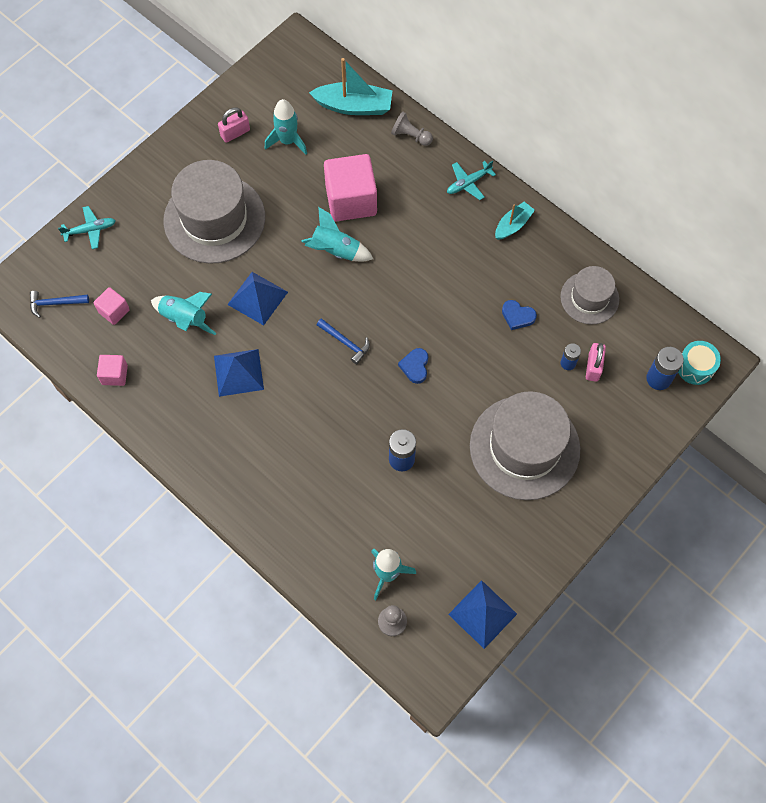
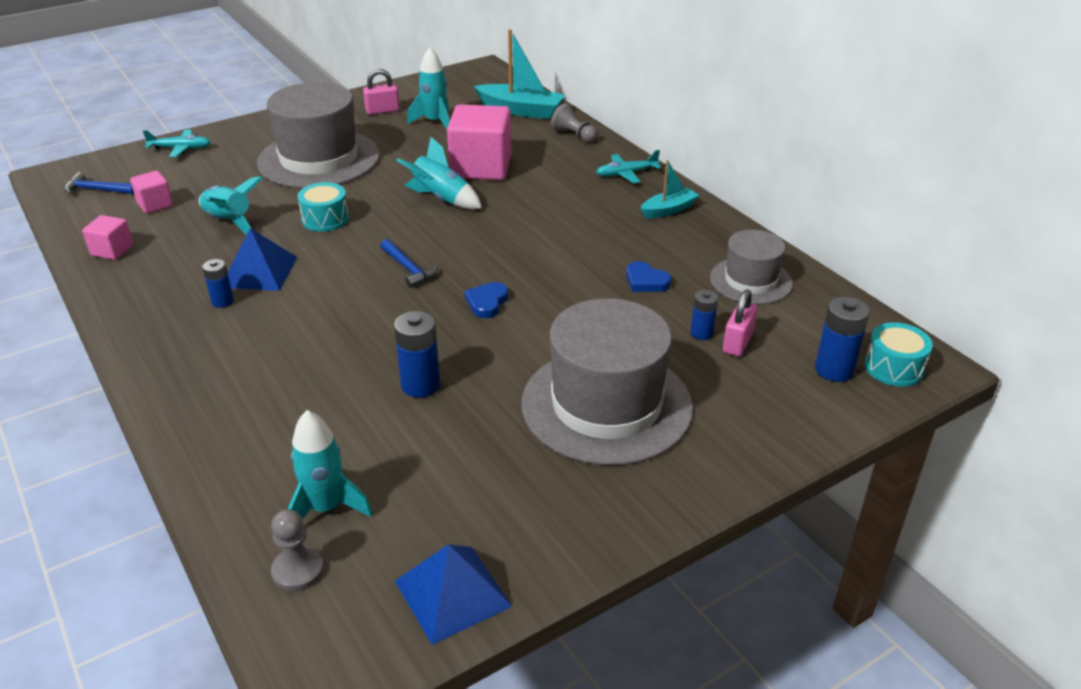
camera: 15 degrees right, 30 degrees down
(229, 411) = (222, 301): none -> blue battery
(257, 298) = (325, 219): blue pyramid -> turquoise drum

